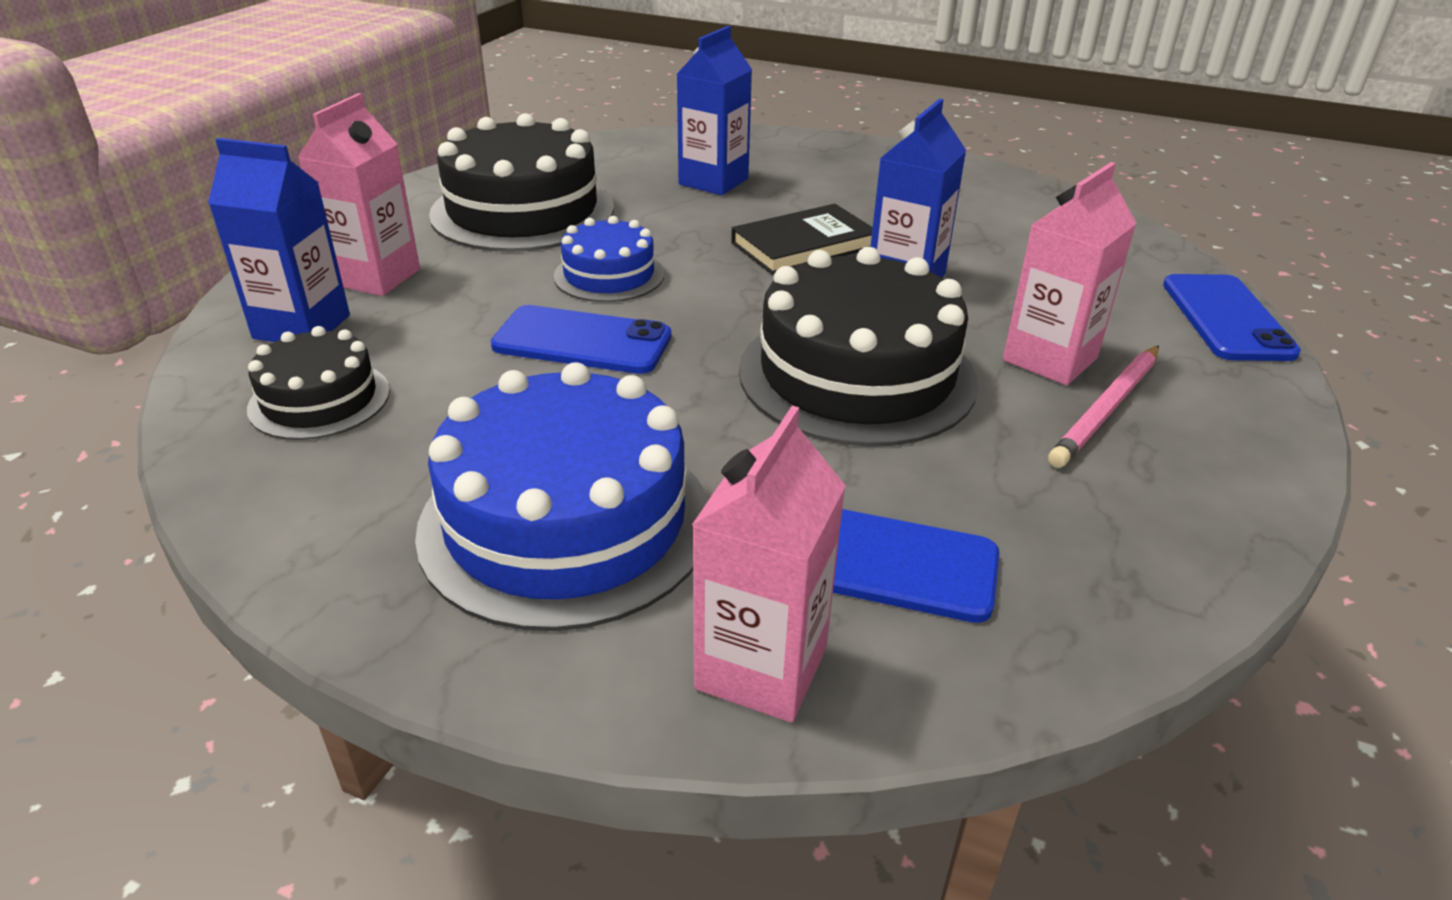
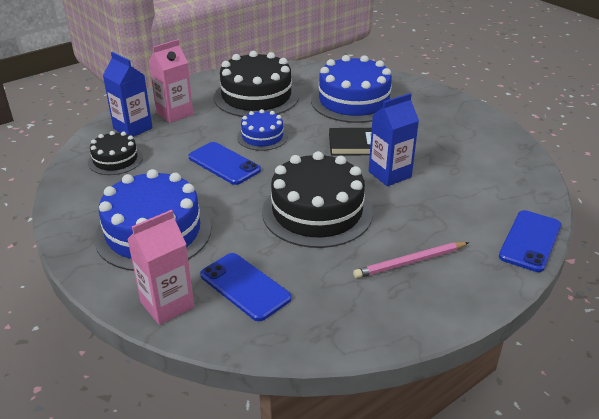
camera: 30 degrees right, 0 degrees up
(713, 181) = (353, 101): blue carton -> blue cake
(1050, 359) = (412, 232): pink carton -> none

